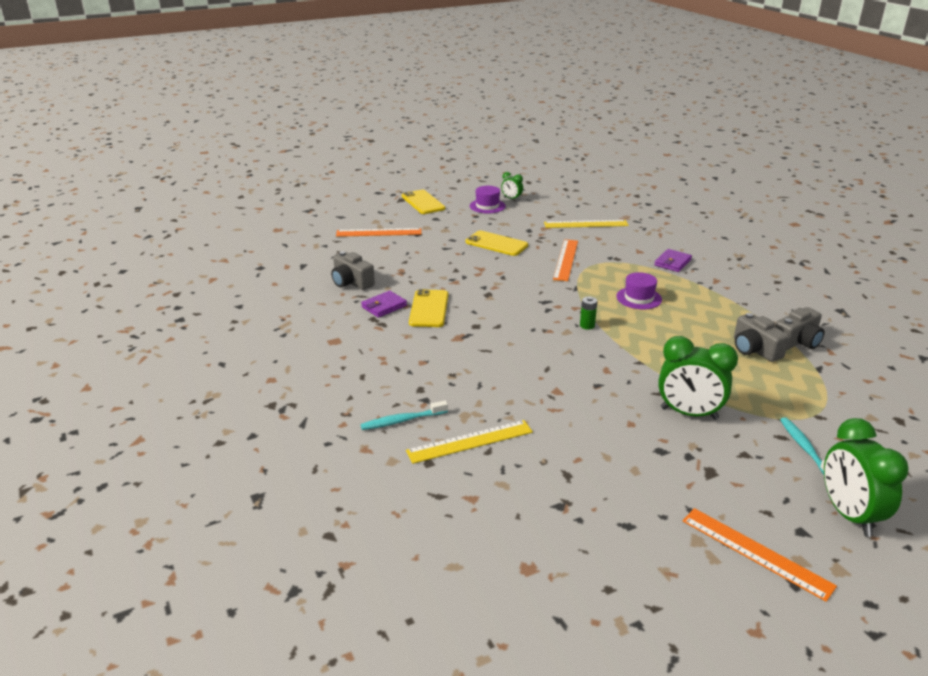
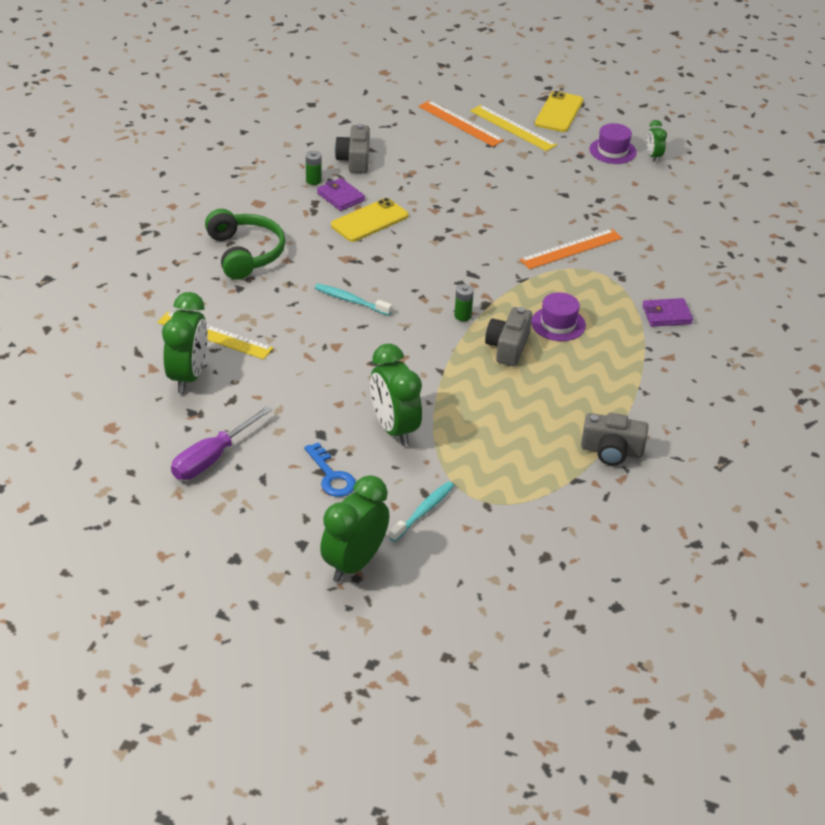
camera: 45 degrees right, 10 degrees up
(347, 307) = (313, 180): none -> green battery
(384, 306) = (340, 197): purple wallet -> purple wallet turned 45 degrees clockwise
(386, 376) = (245, 253): none -> green headphones
(402, 420) = (200, 291): turquoise toothbrush -> turquoise toothbrush (350, 300)
(496, 244) = (541, 195): yellow phone -> none
(507, 483) = (188, 376): none -> green clock
(586, 224) = (669, 226): yellow ruler -> yellow ruler (512, 128)
(637, 526) = (212, 458): none -> purple screwdriver
(721, 471) = (331, 476): none -> blue key
(754, 349) = (557, 429): grey camera -> grey camera (508, 347)
(756, 552) = (249, 528): orange ruler -> none

